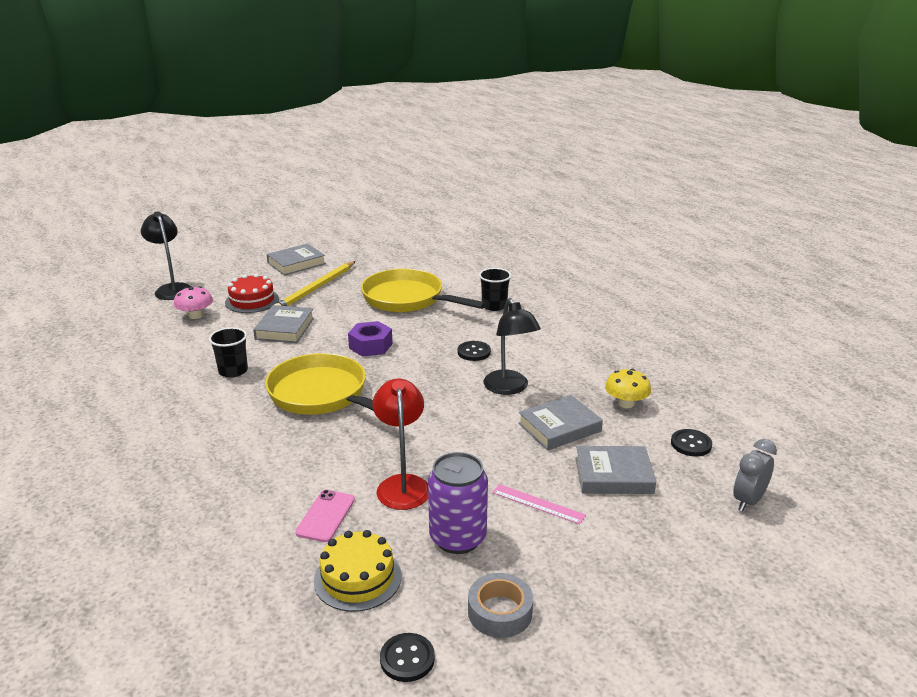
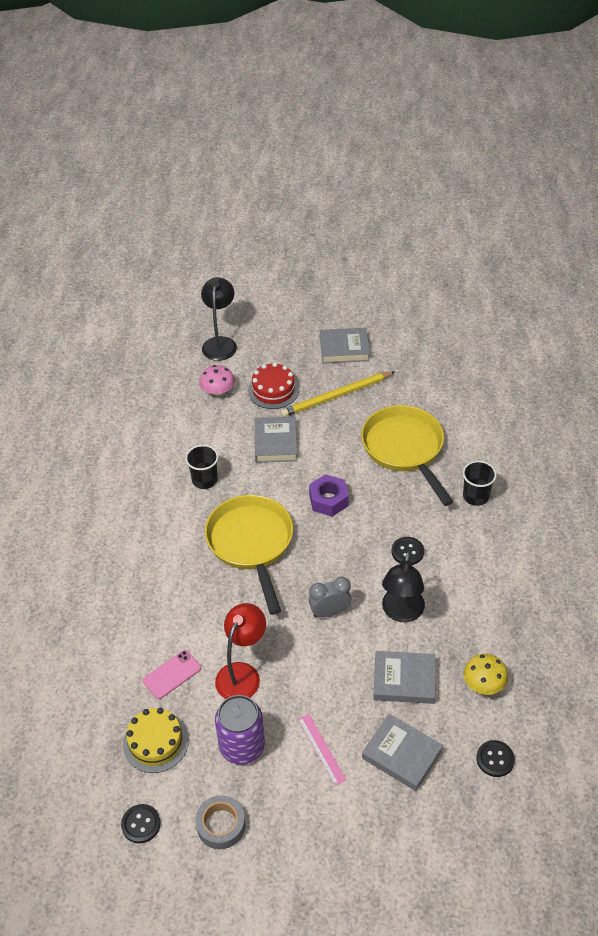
camera: 35 degrees right, 20 degrees up
(285, 328) = (275, 443): grey book -> grey book turned 45 degrees counterclockwise
(748, 501) = (483, 842): grey clock -> grey clock (329, 612)

